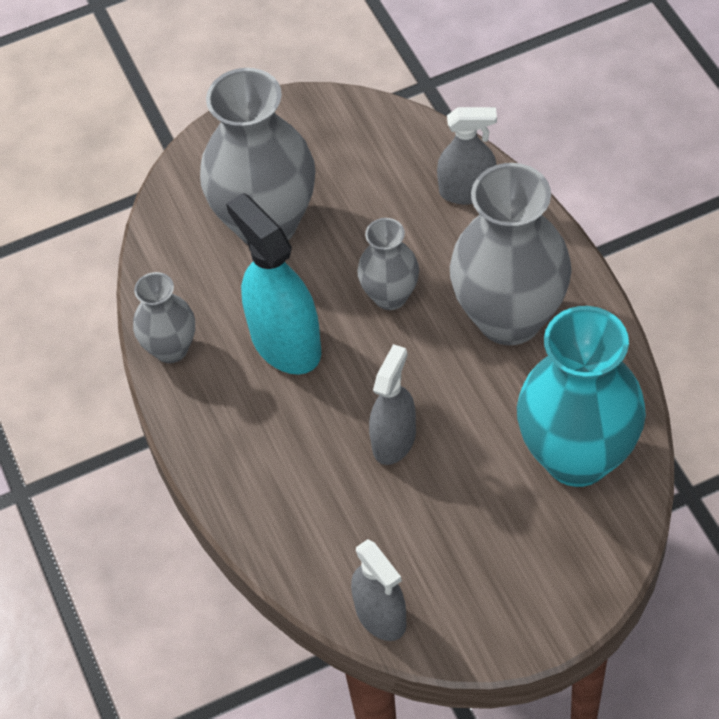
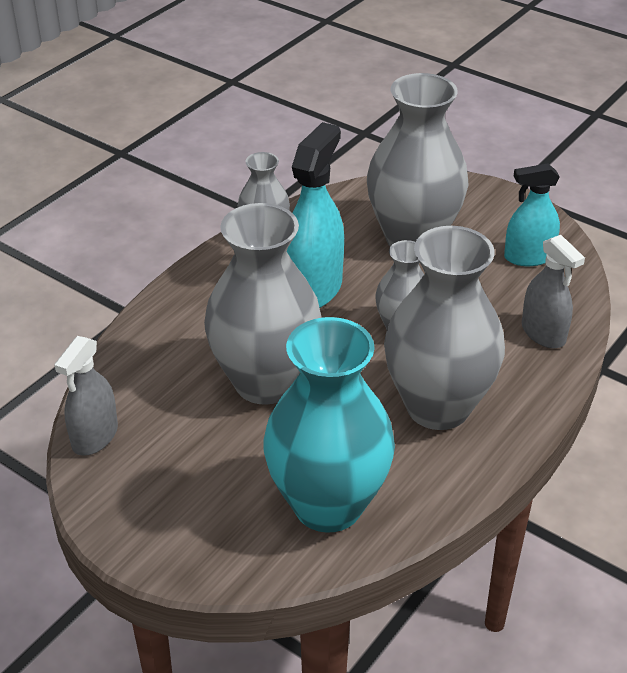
camera: 55 degrees right, 15 degrees down
(357, 146) = (528, 257): none -> turquoise spray bottle
(394, 440) = (265, 382): grey spray bottle -> grey vase

